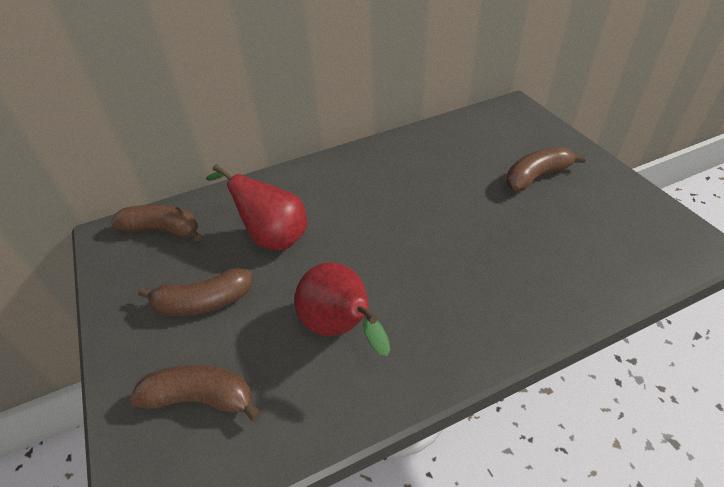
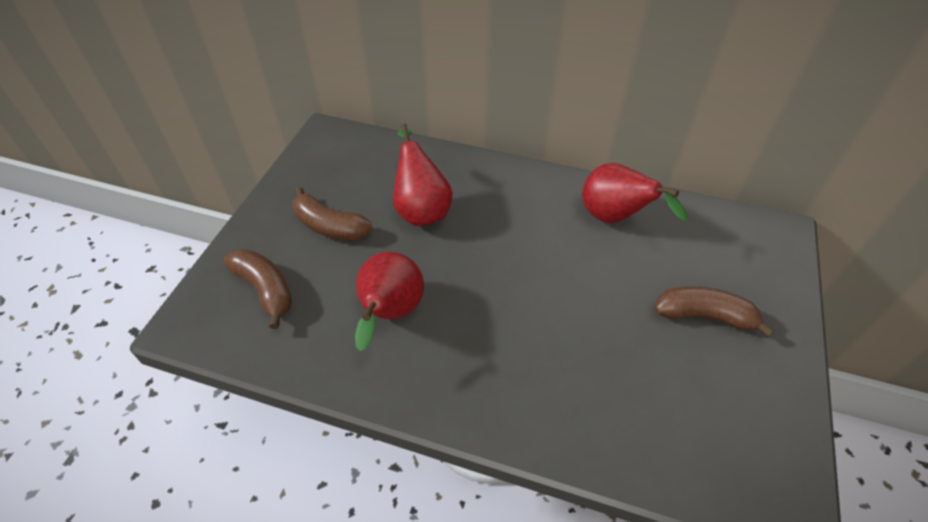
camera: 40 degrees right, 5 degrees up
(163, 230) = (359, 153): brown banana -> none
(417, 155) = (615, 218): none -> red pear

